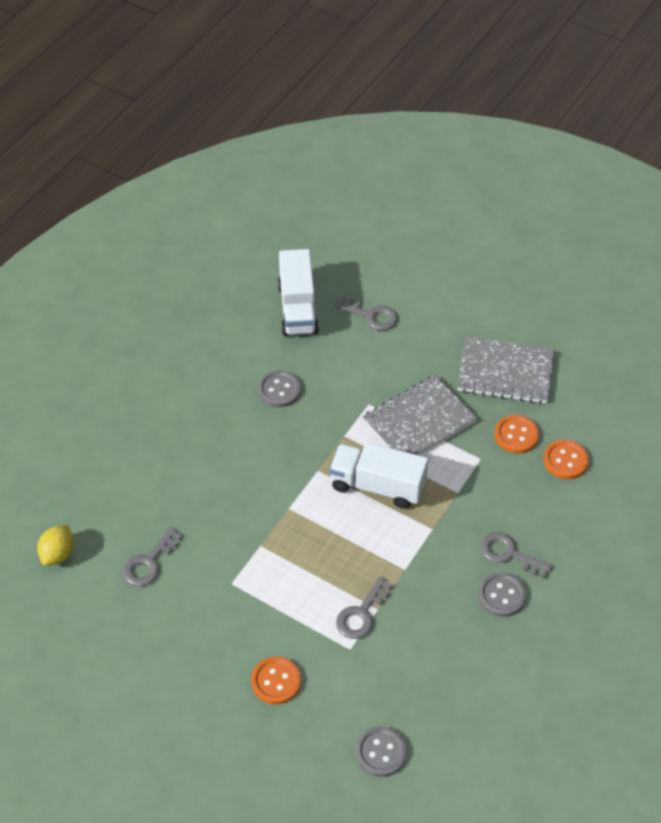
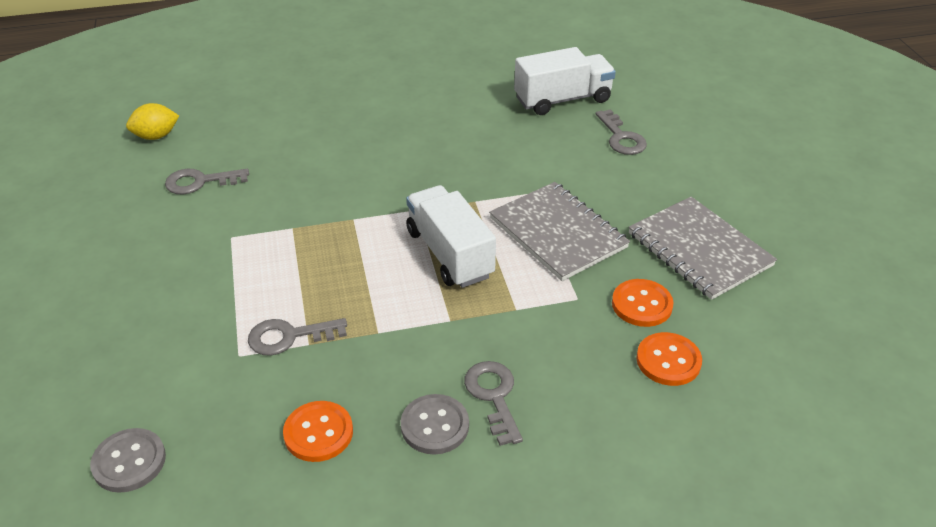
camera: 45 degrees right, 10 degrees down
(276, 681) = (148, 330): orange button -> orange button (318, 433)
(279, 390) = (468, 139): grey button -> none
(297, 308) = (562, 100): white truck -> white truck turned 150 degrees counterclockwise
(419, 421) = (557, 233): grey notebook -> grey notebook turned 45 degrees clockwise

